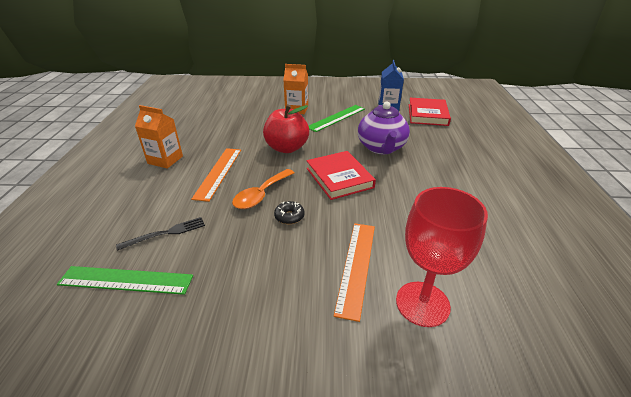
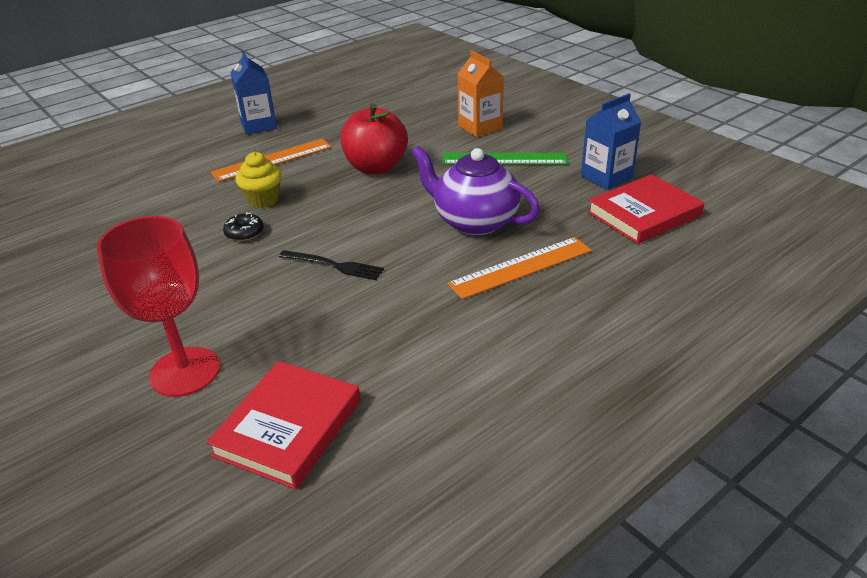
camera: 50 degrees right, 0 degrees up
(126, 280) = (76, 208): green ruler -> none
(165, 160) = (258, 125): orange carton -> blue carton
(166, 233) = (149, 190): black fork -> black fork (334, 265)
(261, 195) = (263, 200): orange spoon -> yellow cupcake
(339, 178) = (358, 226): red book -> red book (288, 427)
(356, 266) = (204, 307): orange ruler -> orange ruler (521, 267)
(381, 148) = (474, 221): purple teapot -> purple teapot turned 75 degrees clockwise

